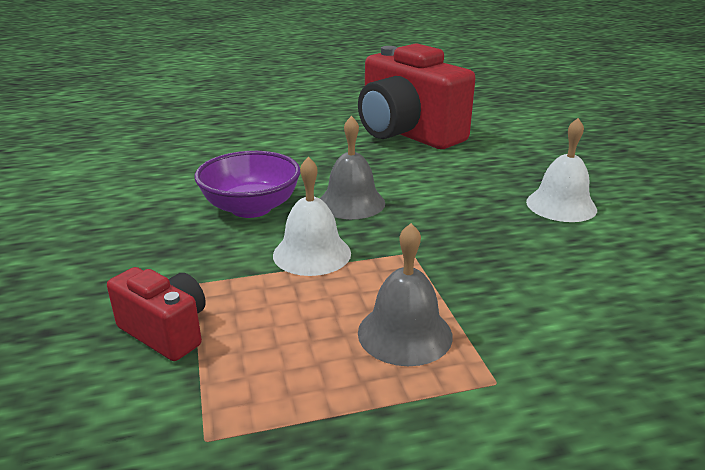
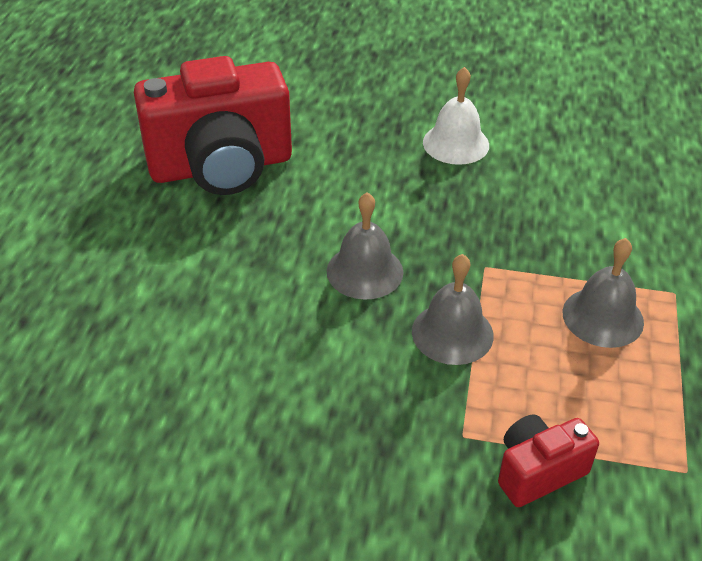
camera: 65 degrees left, 15 degrees up
(251, 208) = (326, 352): purple bowl -> none
(312, 253) = (452, 333): white bell -> grey bell

